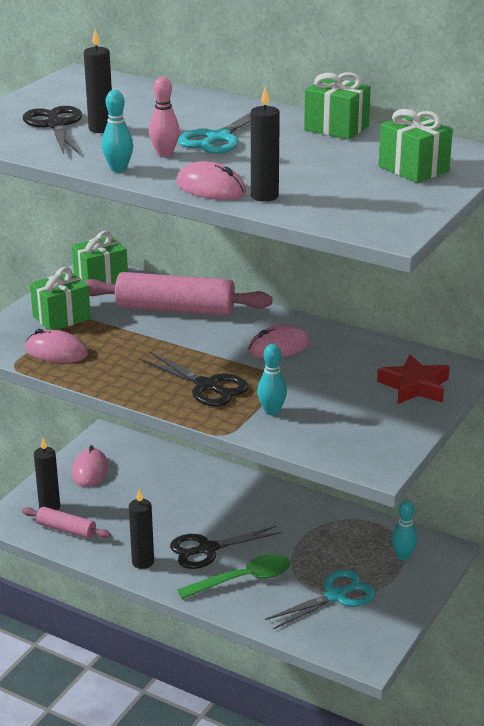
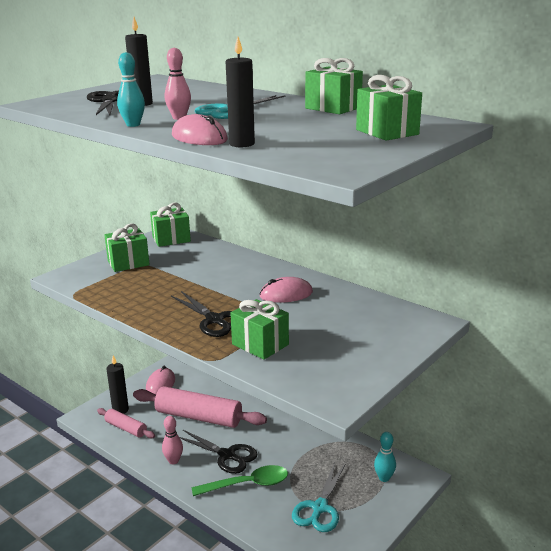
camera: 10 degrees right, 5 degrees down
(56, 351) = (111, 286): pink mouse -> none
(143, 562) = (173, 461): black candle -> pink bowling pin
(175, 309) = (216, 262): pink rolling pin -> pink rolling pin (199, 417)
(207, 549) = (227, 455): black scissors -> black scissors turned 135 degrees counterclockwise
(271, 411) = (260, 344): turquoise bowling pin -> green gift
(336, 596) = (320, 508): turquoise scissors -> turquoise scissors turned 135 degrees clockwise
(414, 386) = (390, 333): red star -> none

